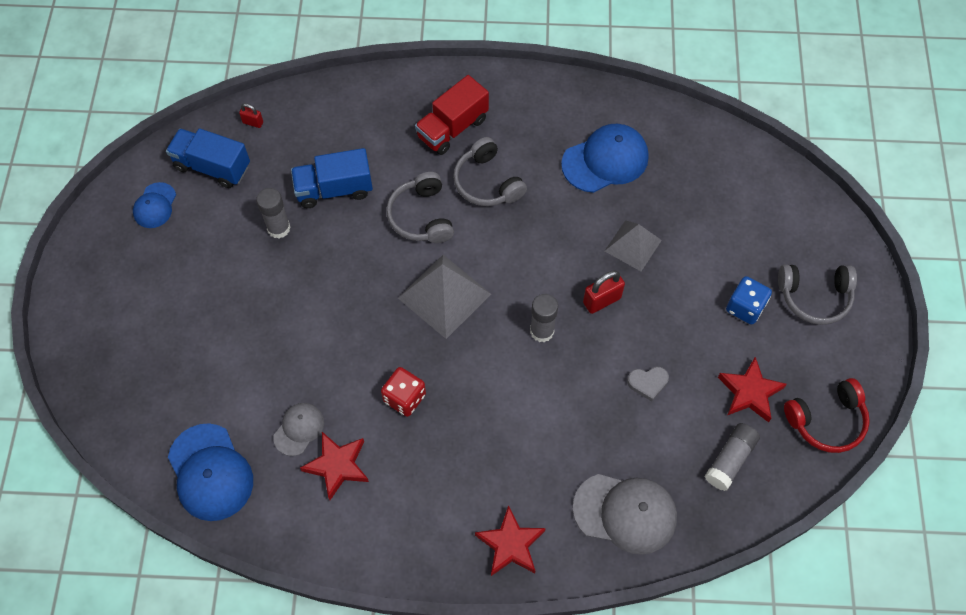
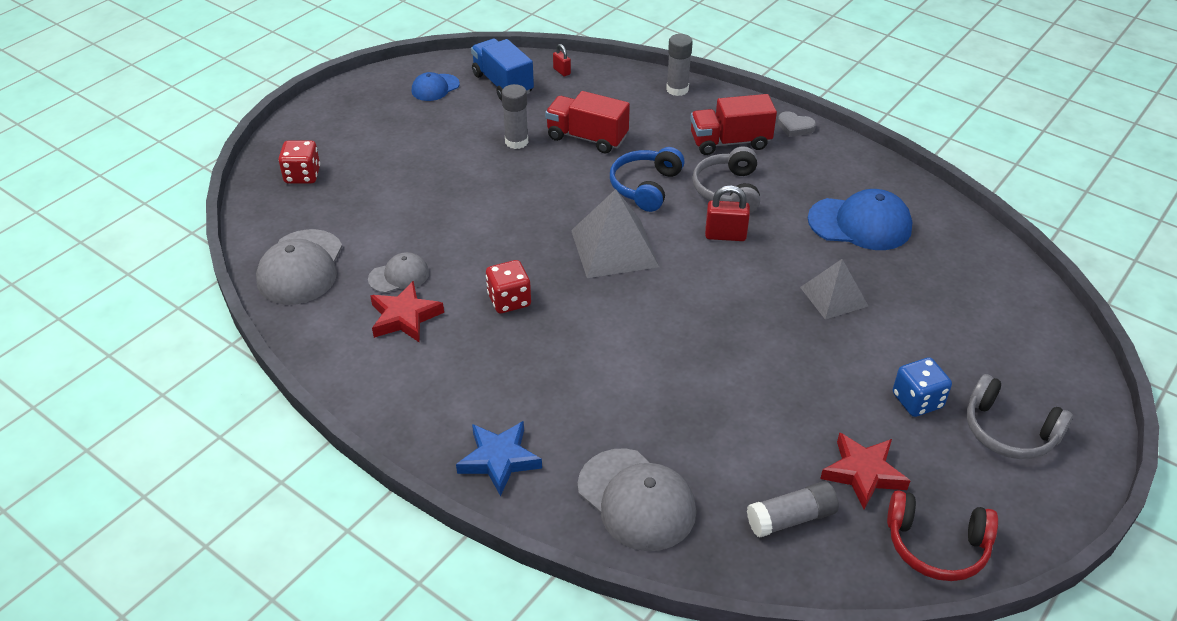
camera: 35 degrees right, 20 degrees down
(123, 376) = (302, 175): none -> red dice
(210, 472) = (301, 267): blue cap -> grey cap
(334, 189) = (587, 138): blue truck -> red truck
(421, 216) = (645, 187): grey headphones -> blue headphones
(510, 544) = (499, 460): red star -> blue star
(542, 331) = (682, 316): grey glue stick -> grey glue stick (677, 89)
(601, 300) = (764, 322): red padlock -> red padlock (725, 235)
(648, 383) = (755, 408): grey heart -> grey heart (795, 127)

